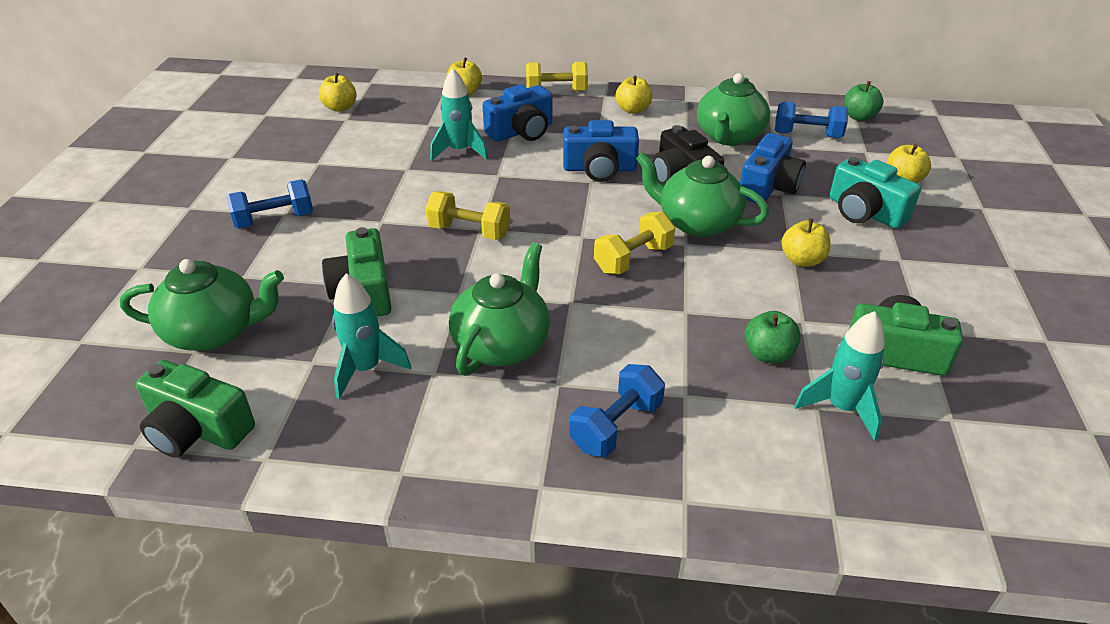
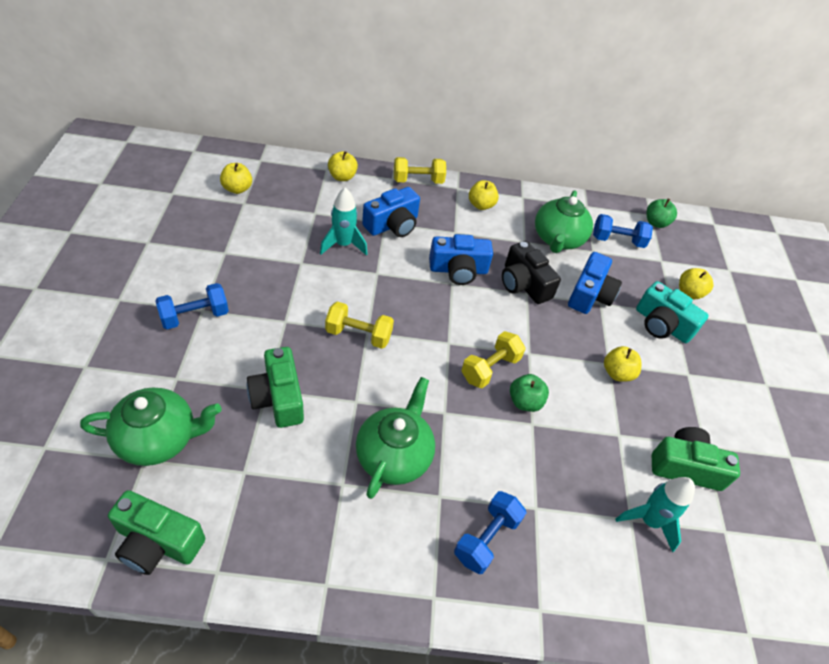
camera: 10 degrees left, 10 degrees up
(366, 369) = (288, 480): turquoise rocket -> none
(696, 223) = (536, 331): green teapot -> none
(768, 354) = (595, 468): green apple -> green apple (525, 402)

